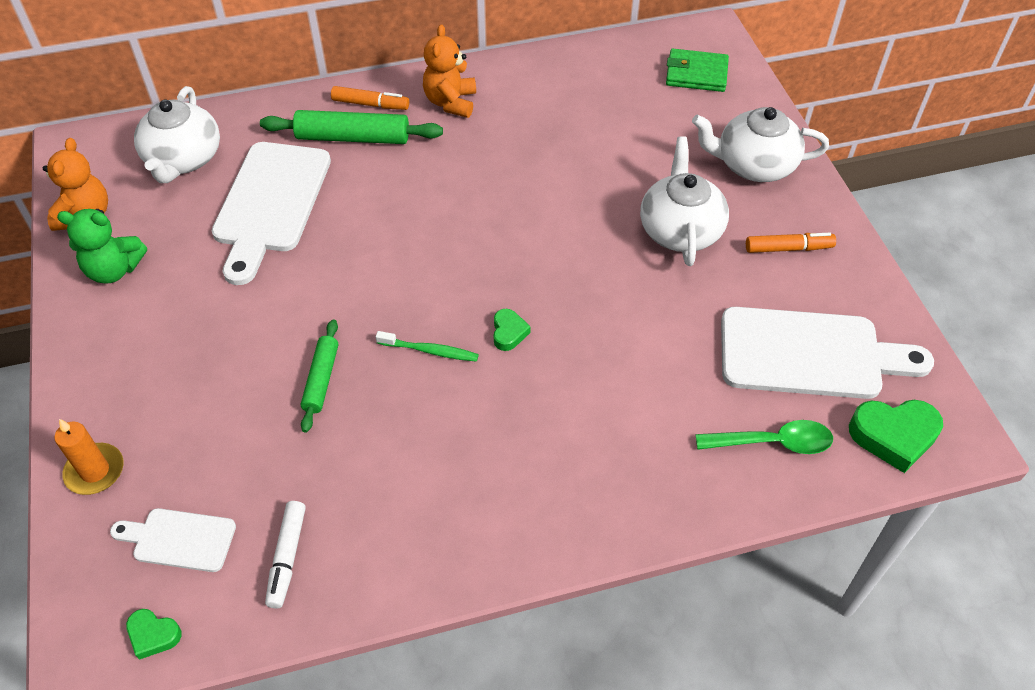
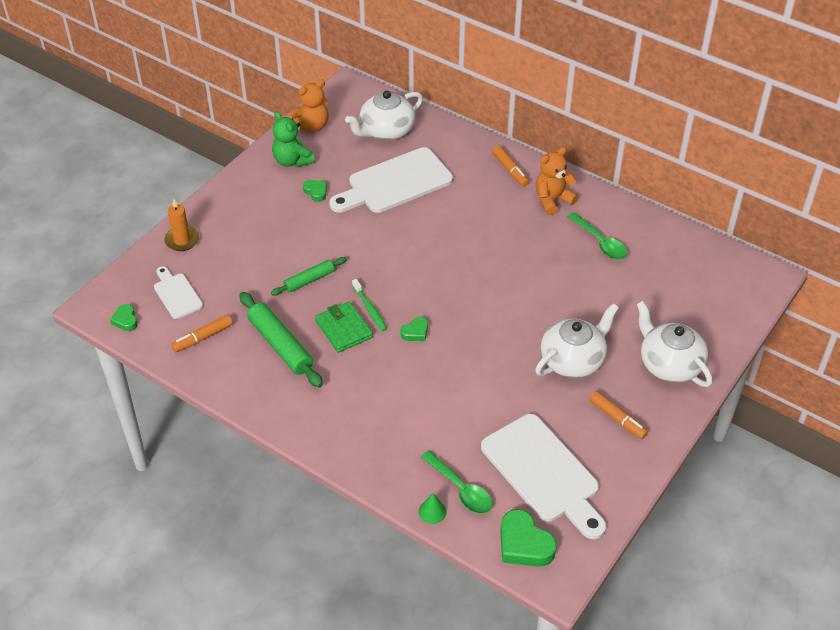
camera: 50 degrees right, 5 degrees down
(192, 281) = (316, 192): none -> green heart
(287, 557) = (203, 337): white marker -> orange marker
(353, 138) = (477, 180): green rolling pin -> green rolling pin (280, 345)
(547, 107) = (600, 242): none -> green spoon
(696, 74) = (717, 291): green wallet -> green wallet (344, 329)
(783, 491) = (432, 511): none -> green cone

